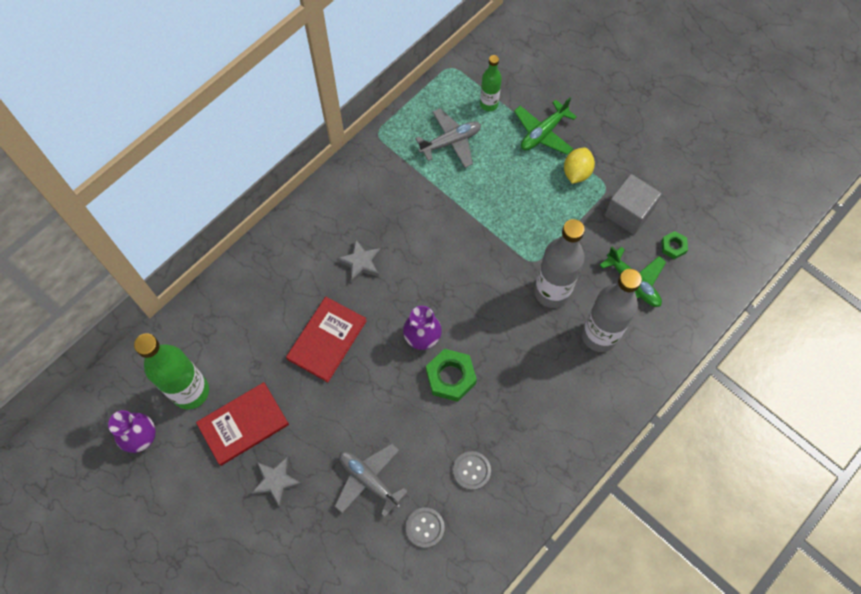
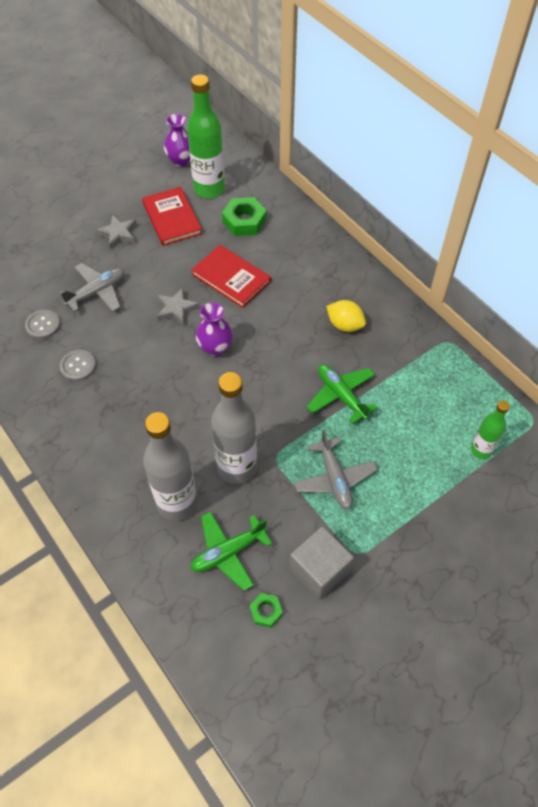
camera: 100 degrees right, 10 degrees down
(361, 262) = (302, 310): grey star -> grey star (176, 309)
(450, 142) = (432, 404): grey plane -> grey plane (334, 478)
(450, 377) = (170, 364): green nut -> green nut (244, 221)
(543, 133) = (438, 499): green plane -> green plane (341, 396)
(576, 172) = (380, 524): yellow lemon -> yellow lemon (345, 325)

